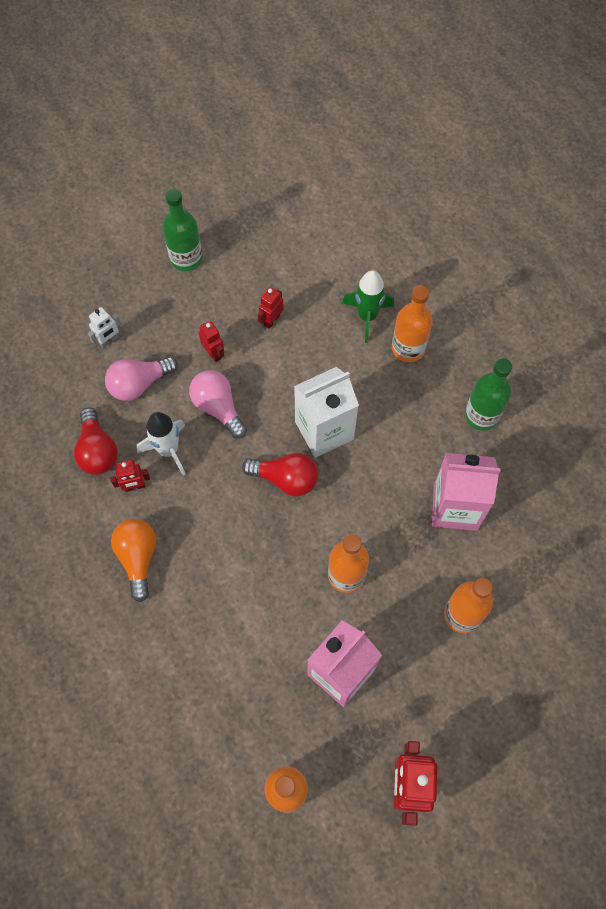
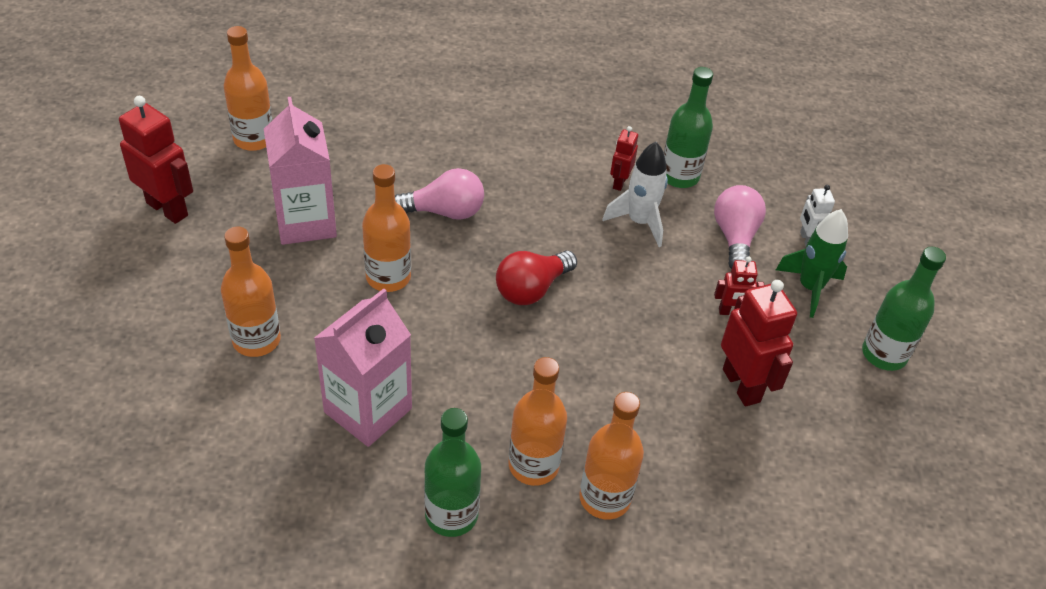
camera: 120 degrees right, 20 degrees down
(97, 450) = (679, 176): red light bulb -> green bottle
(138, 558) = (545, 152): orange light bulb -> none
(218, 407) = (659, 281): pink light bulb -> pink light bulb (444, 212)
(271, 320) = (742, 385): red robot -> red robot, size x1.85
(324, 430) = (560, 351): white carton -> none
(367, 316) = (682, 484): green rocket -> green rocket (810, 288)
(417, 395) = (533, 465): none -> orange bottle

